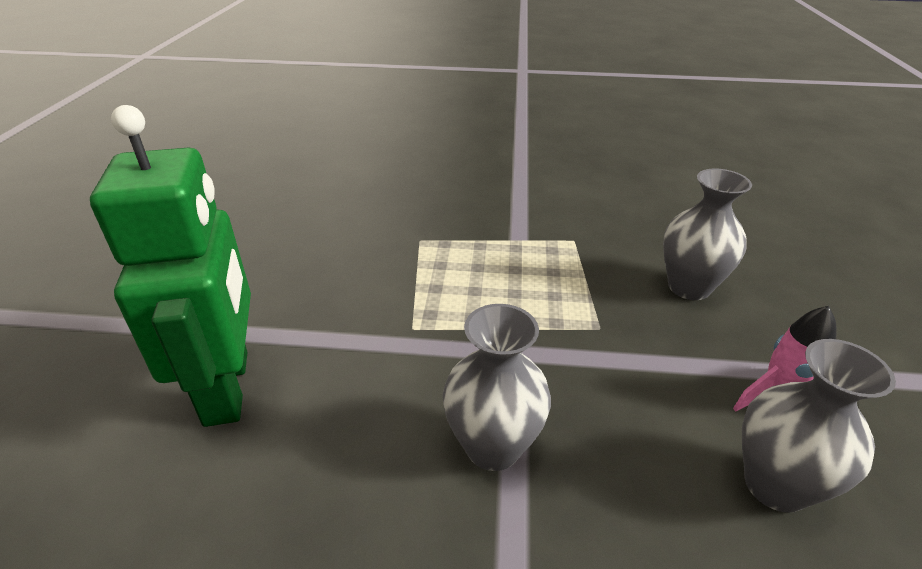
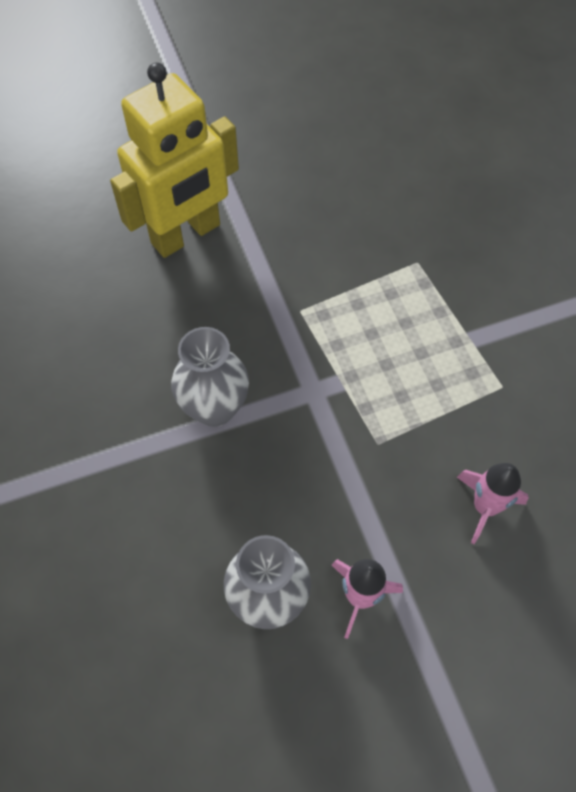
camera: 65 degrees right, 25 degrees up
(228, 387) = (186, 235): green robot -> yellow robot
(689, 287) = (485, 507): grey vase -> pink rocket

